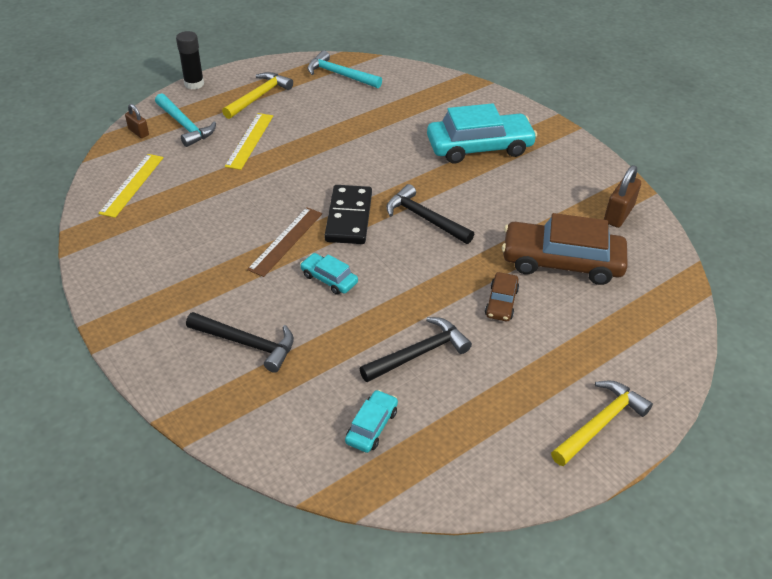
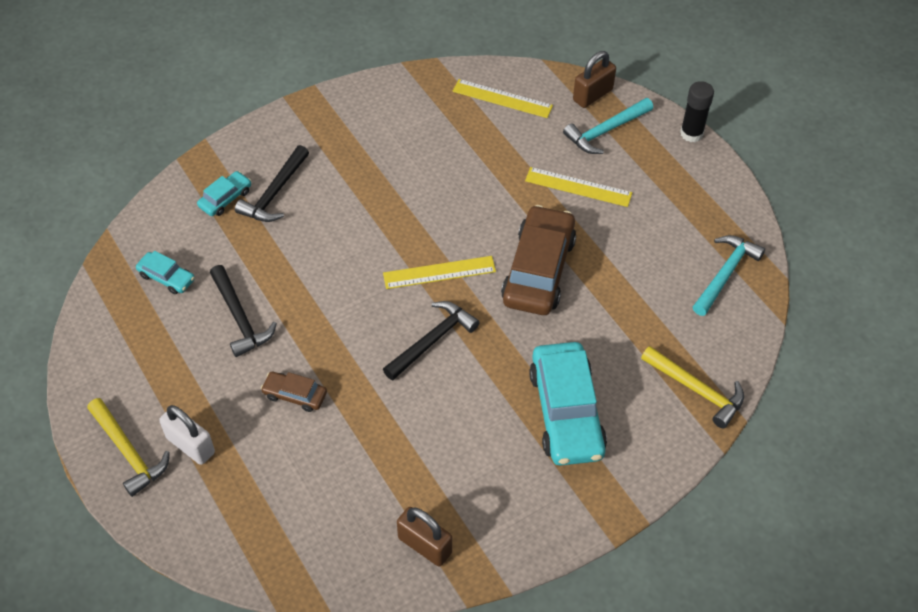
camera: 95 degrees right, 10 degrees up
(138, 132) = (592, 95): brown padlock -> brown padlock, size x1.64
(259, 97) = (668, 193): yellow hammer -> yellow hammer (696, 390)
(286, 241) = (407, 219): brown ruler -> none
(329, 279) = (348, 253): turquoise car -> turquoise car (225, 198)
(349, 217) = (439, 272): black domino -> yellow ruler
(561, 262) = (348, 464): brown car -> brown car (538, 270)
(577, 373) = (190, 445): none -> white padlock

